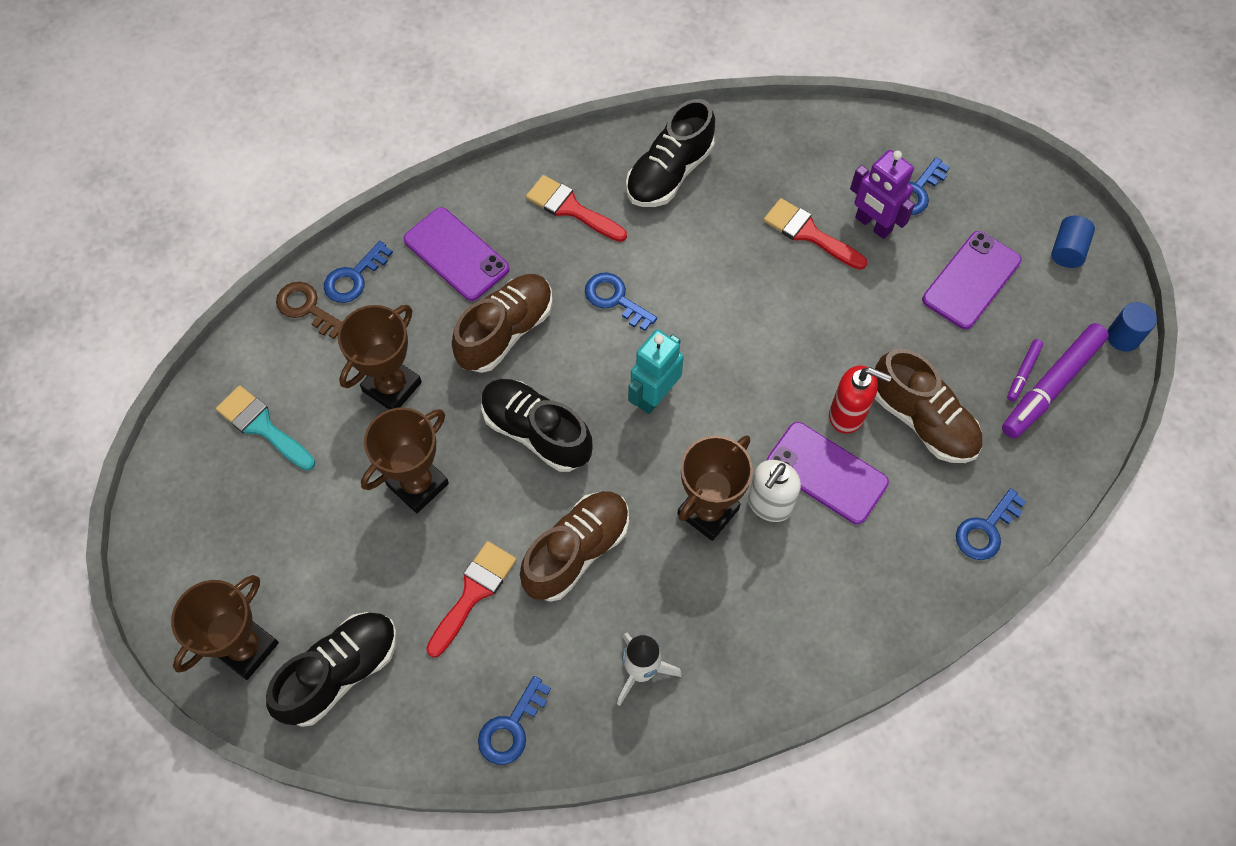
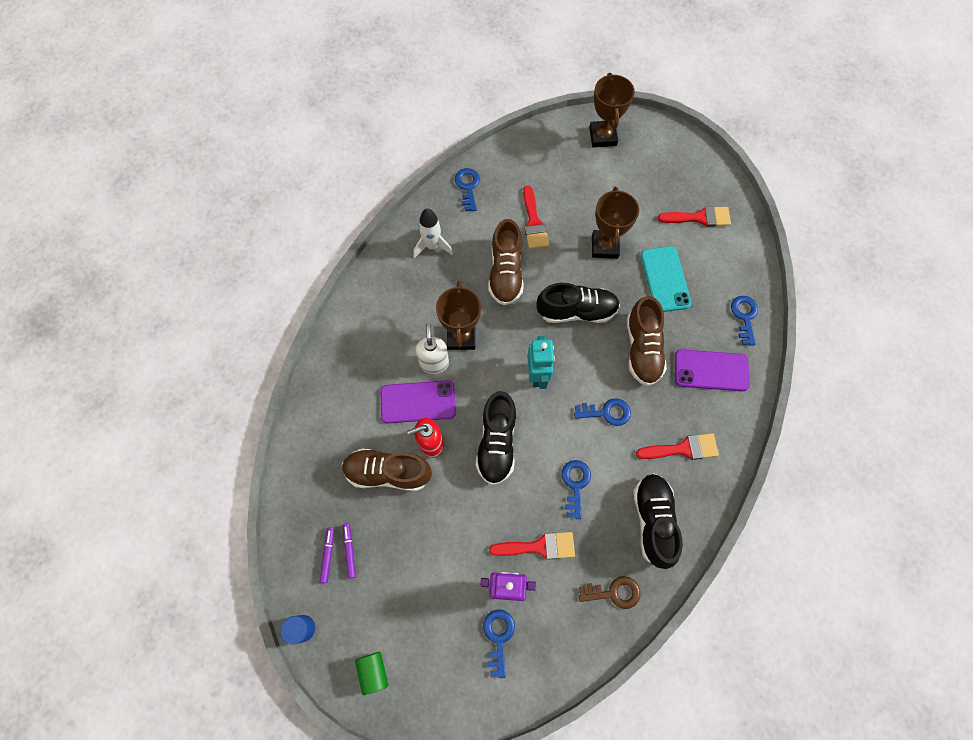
camera: 140 degrees right, 5 degrees up
(262, 426) = (699, 217): turquoise brush -> red brush
(307, 308) = (747, 284): brown key -> brown key (614, 592)
(340, 672) = (556, 155): black shoe -> black shoe (497, 443)
(392, 386) = (665, 279): brown trophy -> turquoise phone
(971, 280) = (419, 594): purple phone -> none
(986, 530) = (314, 435): blue key -> blue key (575, 484)
(1051, 385) = (328, 555): purple marker -> purple marker, size x0.48
(1067, 250) = (373, 671): blue cylinder -> green cylinder

